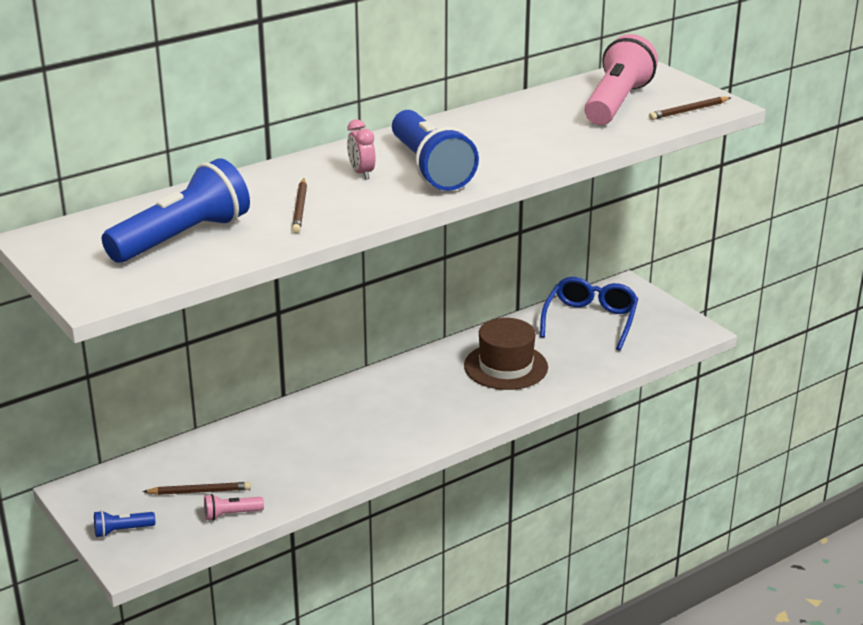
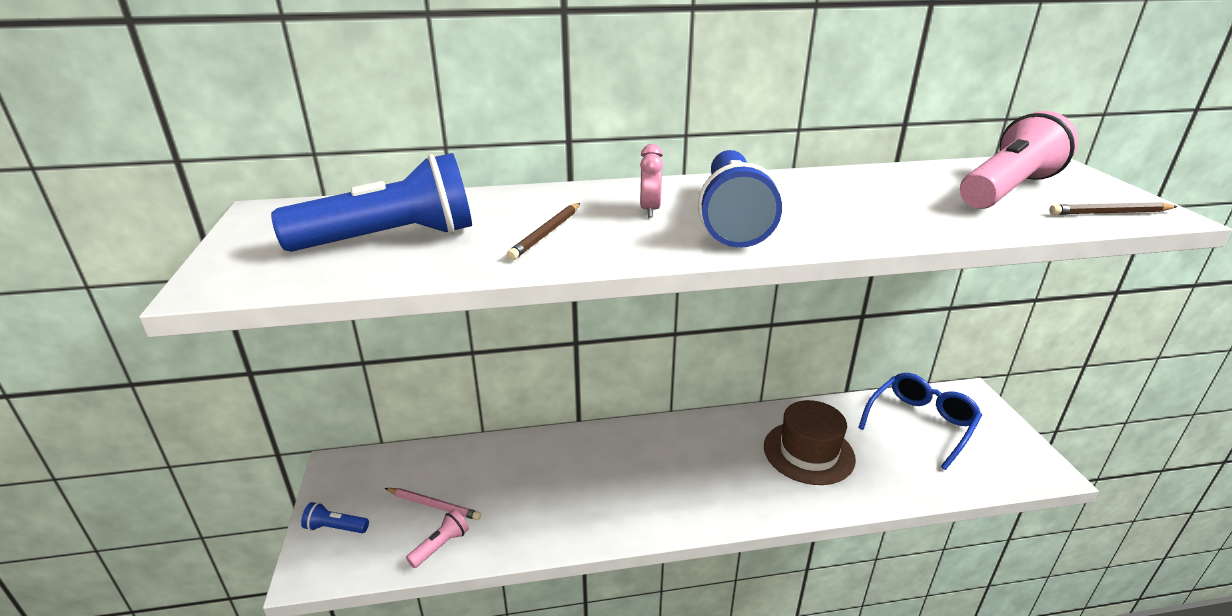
camera: 25 degrees right, 0 degrees up
(200, 491) = (434, 505): brown pencil -> pink pencil
(231, 514) = (440, 546): pink flashlight -> pink flashlight turned 120 degrees clockwise

